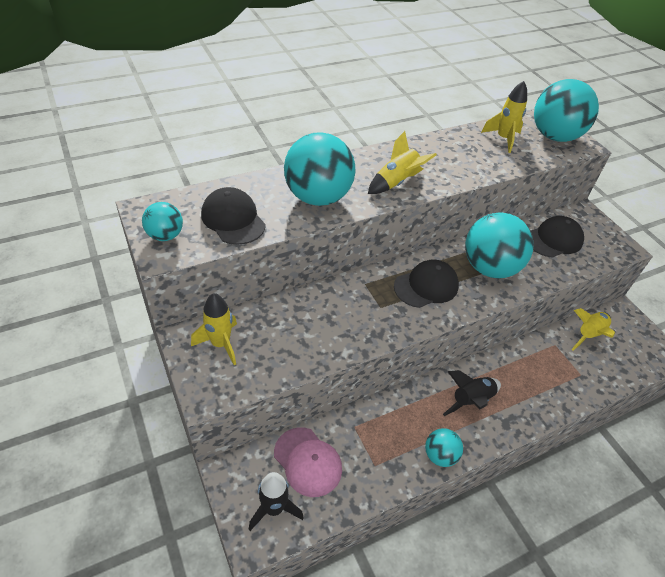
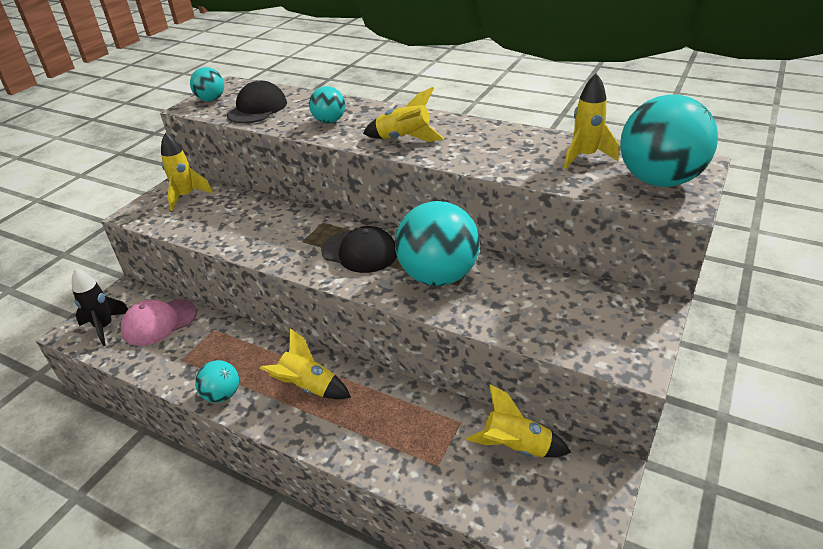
camera: 60 degrees right, 10 degrees down
(307, 461) = (159, 322): pink cap -> pink cap turned 45 degrees clockwise
(317, 197) = (329, 121): turquoise ball -> turquoise ball, size x0.51
(471, 400) = (308, 387): black rocket -> yellow rocket
(554, 239) = (556, 301): black cap -> none

